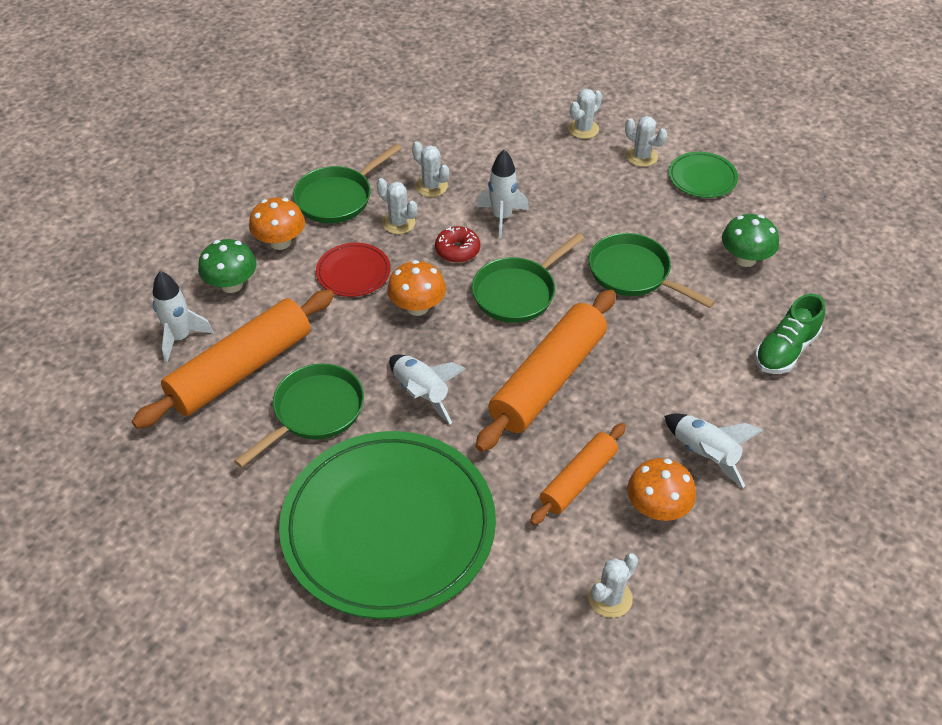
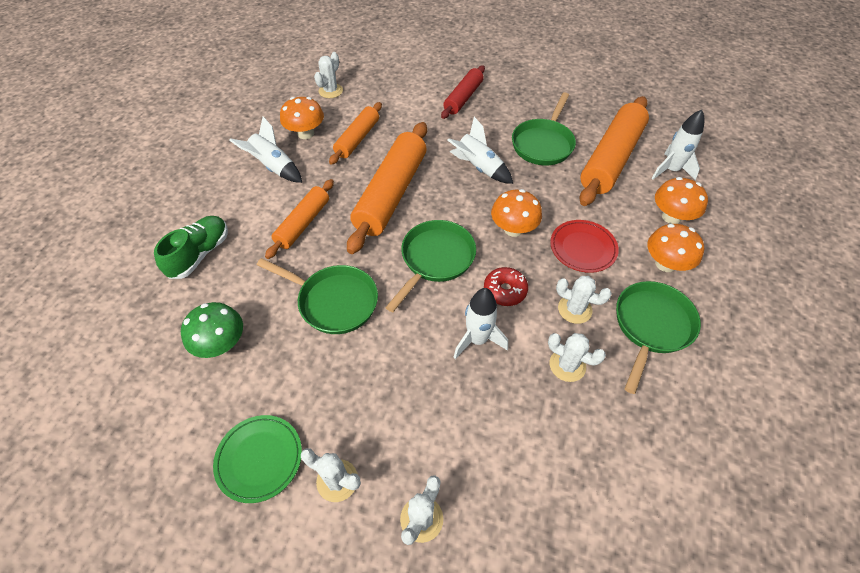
camera: 165 degrees right, 5 degrees up
(231, 284) = (671, 217): green mushroom -> orange mushroom
(388, 527) = (463, 98): green plate -> red rolling pin
(664, 363) = (303, 223): none -> orange rolling pin

